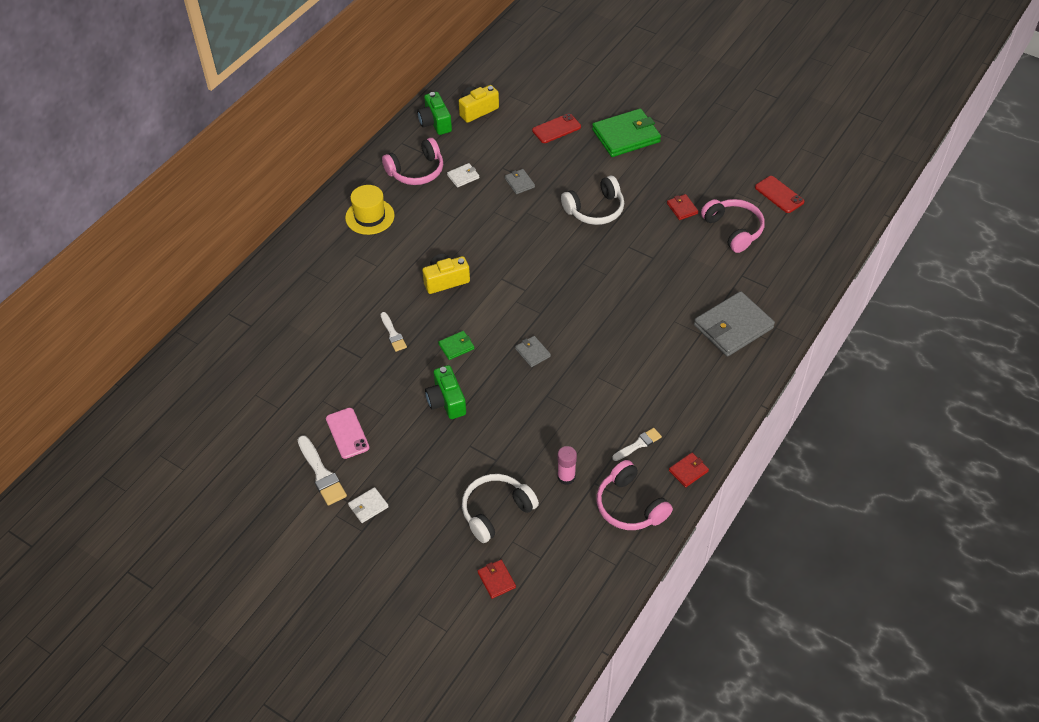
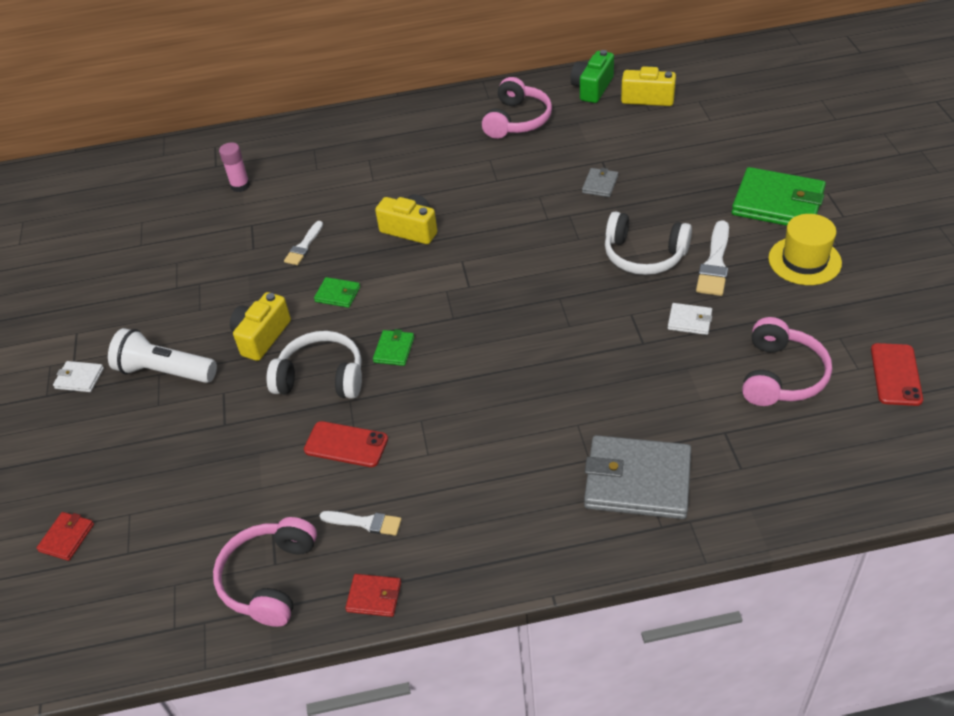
camera: 50 degrees right, 5 degrees down
(322, 474) = (90, 322): white brush -> white brush (715, 263)
(347, 433) = (154, 303): pink phone -> none
(370, 216) = (424, 135): yellow hat -> yellow hat (804, 260)
(416, 171) = (517, 120): pink headphones -> pink headphones turned 90 degrees counterclockwise
(417, 462) = (165, 371): none -> white flashlight
(446, 401) = (262, 337): green camera -> yellow camera
(463, 176) = (553, 148): white wallet -> white wallet (689, 321)
(496, 511) = (157, 472): white headphones -> white headphones (321, 377)
(532, 352) = (394, 350): grey wallet -> green wallet
(556, 129) = (707, 155): red phone -> red phone (346, 444)
(566, 477) = (256, 494): pink glue stick -> pink glue stick (240, 186)
(682, 208) = (746, 313): red wallet -> none

